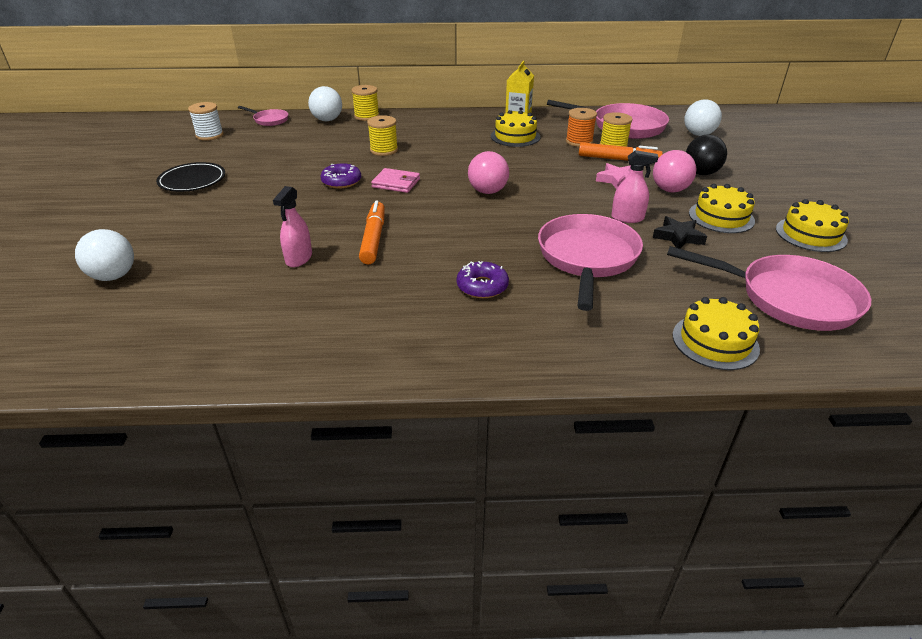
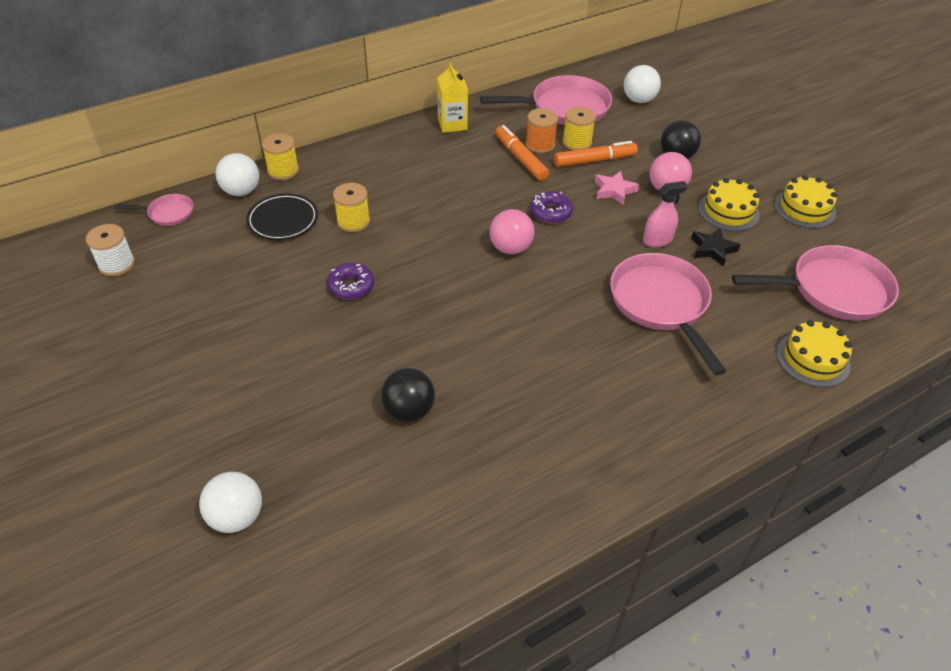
camera: 30 degrees left, 10 degrees up
(192, 181) = (176, 346): black plate -> black plate (283, 220)
(299, 258) = (409, 411): pink spray bottle -> black ball
(373, 239) = (457, 355): orange marker -> orange marker (521, 159)
(396, 183) = (411, 268): pink wallet -> none
(482, 286) = (603, 374): purple donut -> purple donut (550, 212)
(515, 136) = (472, 156): yellow cake -> none

